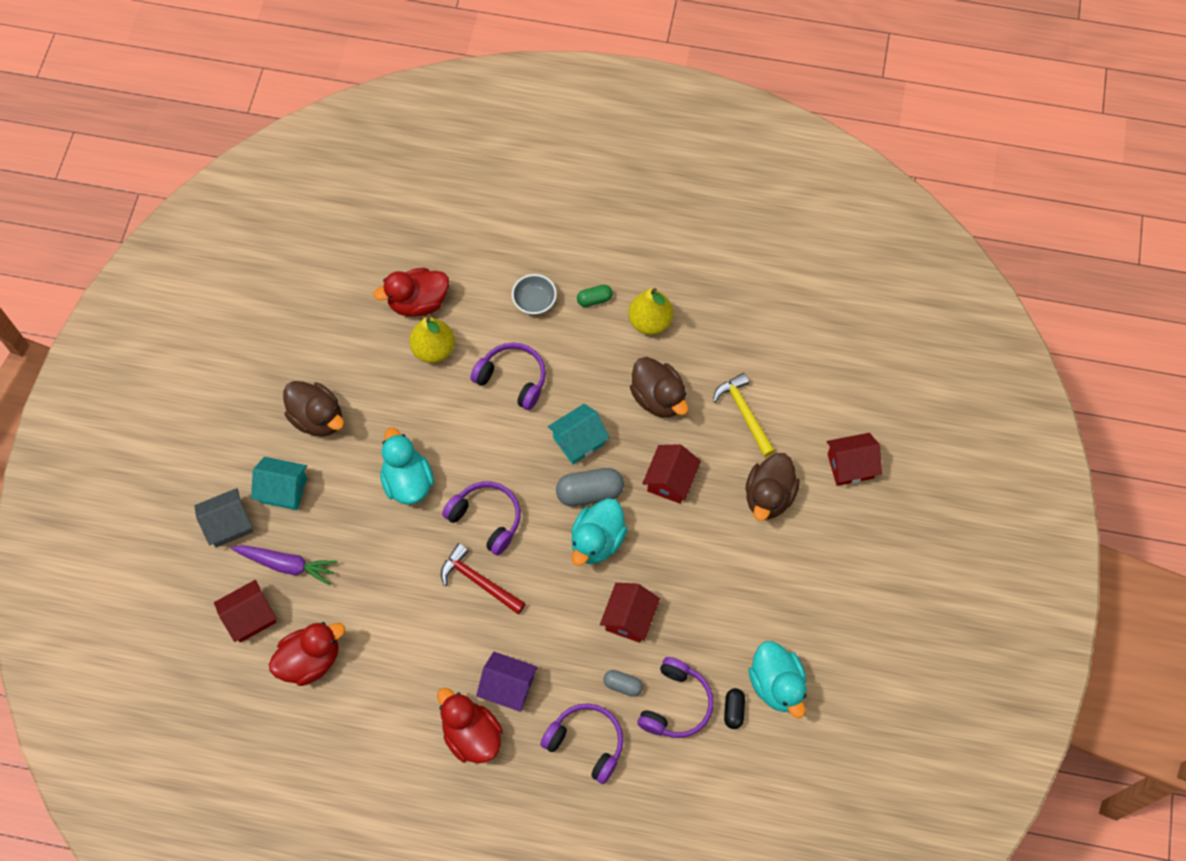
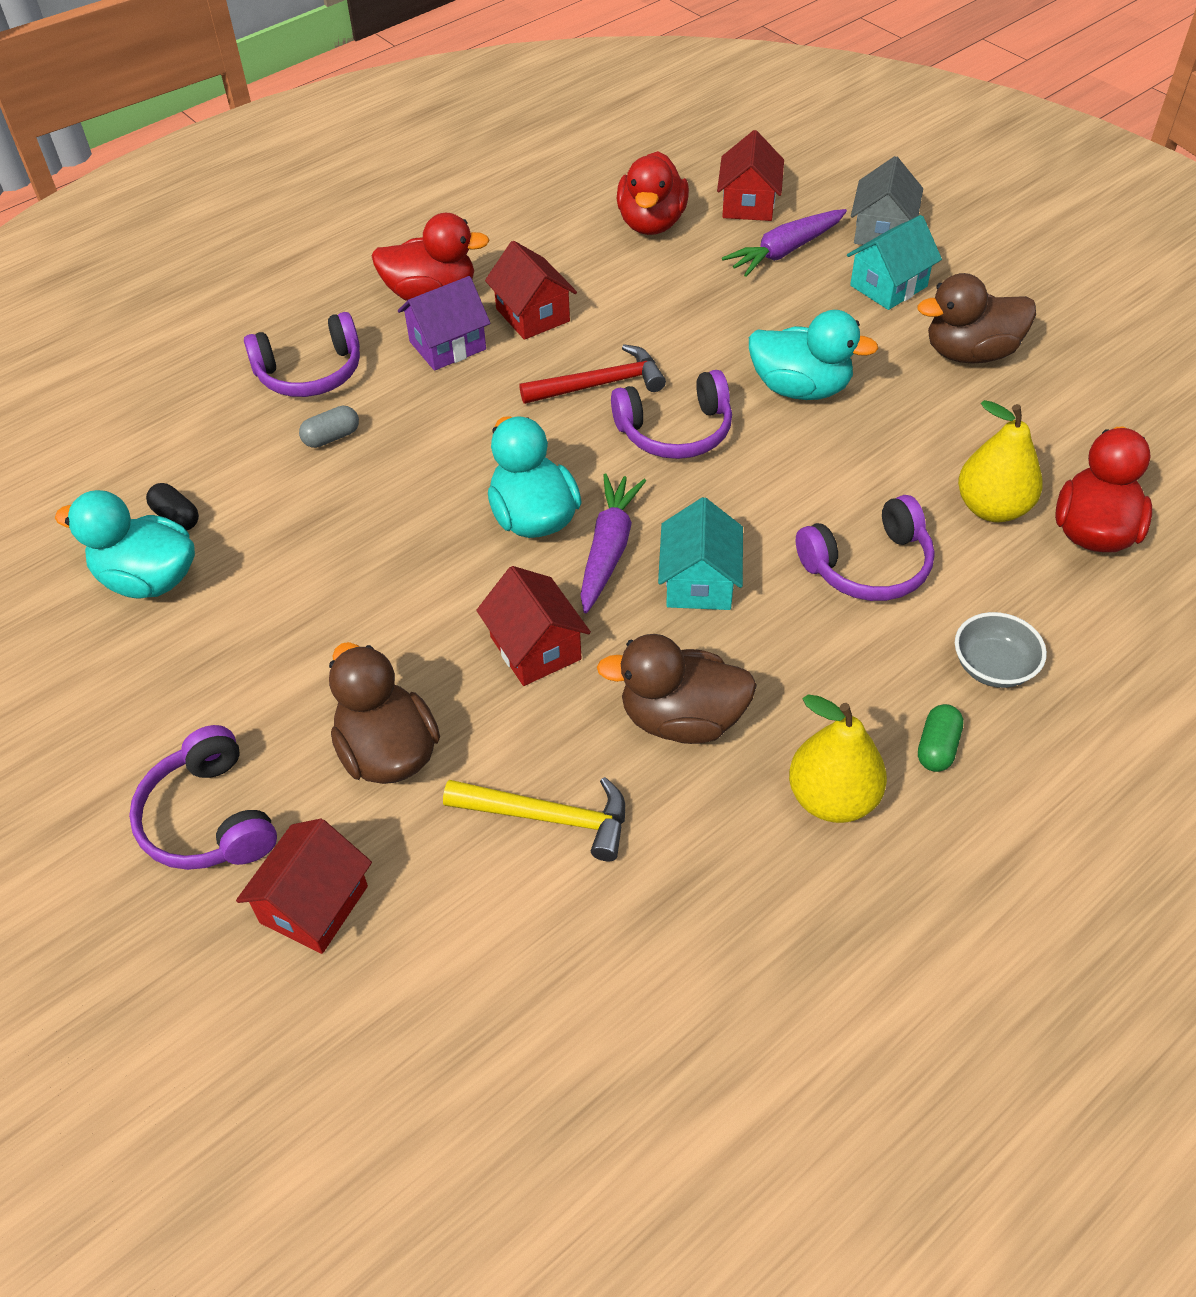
camera: 130 degrees right, 15 degrees down
(590, 492) = (609, 549): grey capsule -> purple carrot
(629, 618) = (400, 489): red house -> red house (532, 315)
(676, 704) = (251, 470): purple headphones -> purple headphones (209, 818)

